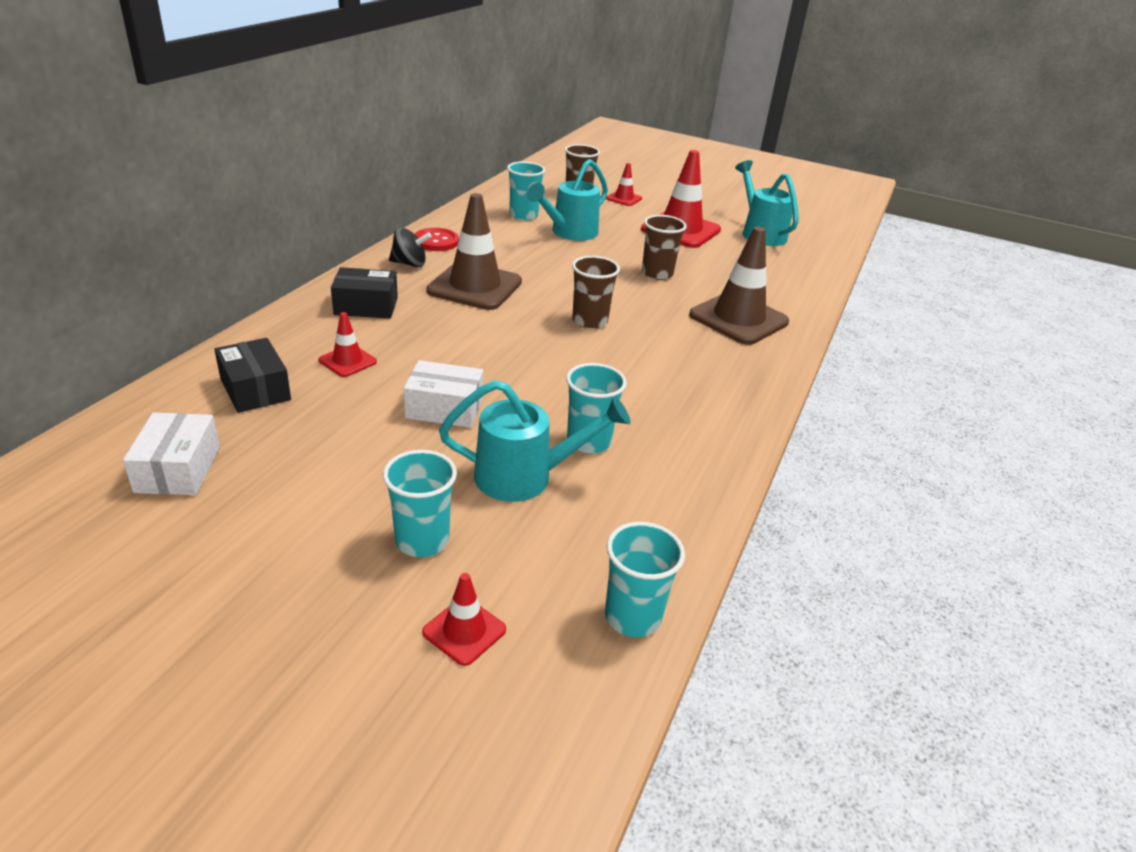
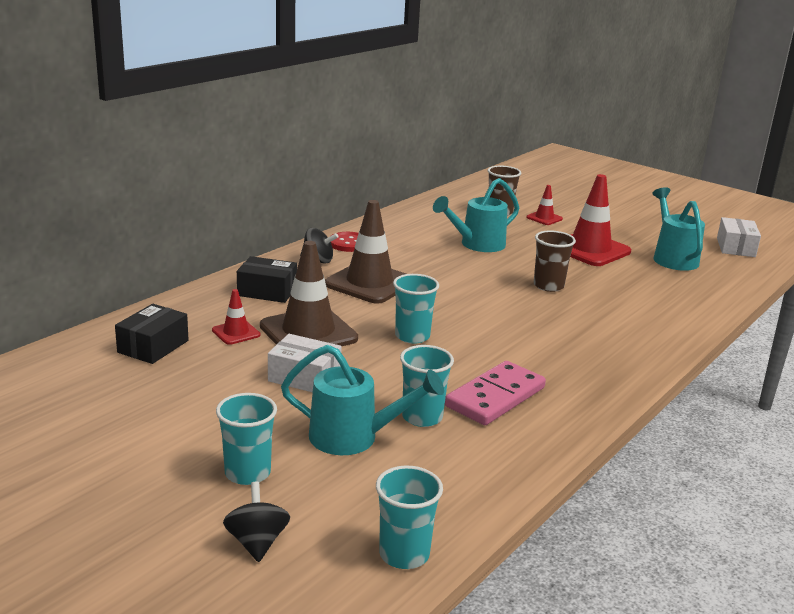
camera: 15 degrees right, 10 degrees down
(178, 469) = (74, 398): white box -> white box (735, 247)
(255, 389) = (153, 346): black box -> black box turned 45 degrees clockwise
(464, 631) = (257, 542): red traffic cone -> black spinning top
(523, 215) = (439, 227): turquoise cup -> turquoise cup (412, 336)
(590, 321) = (465, 320): brown cup -> none
(654, 408) = (495, 397): none -> pink domino
(738, 319) = (613, 331): brown traffic cone -> brown traffic cone (308, 332)

